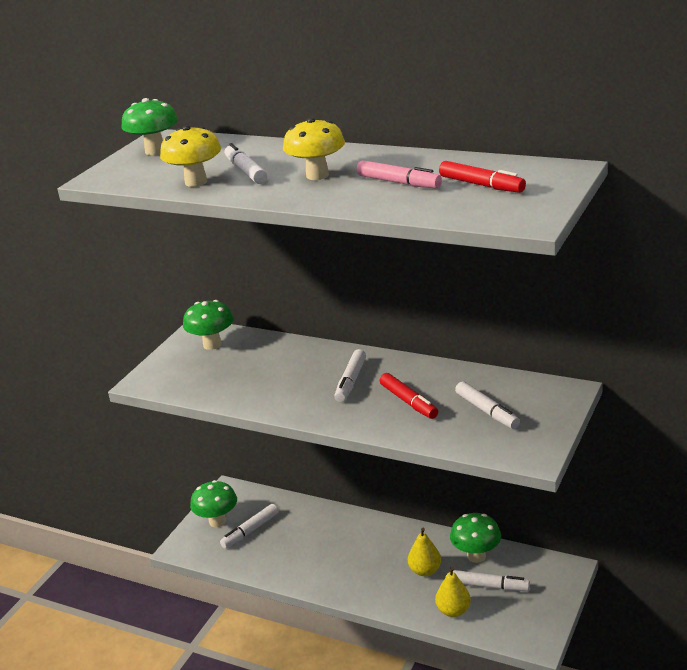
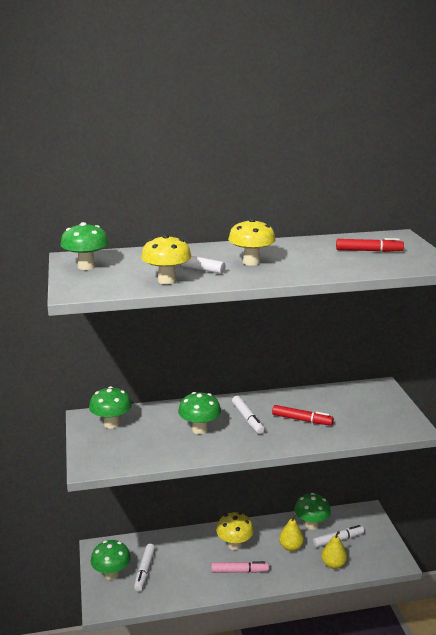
camera: 40 degrees left, 5 degrees down
(287, 377) = (199, 429): none -> green mushroom
(365, 542) = (234, 545): none -> yellow mushroom
(399, 183) = (315, 258): pink marker -> pink marker (239, 571)
(487, 411) = (355, 411): white marker -> none

